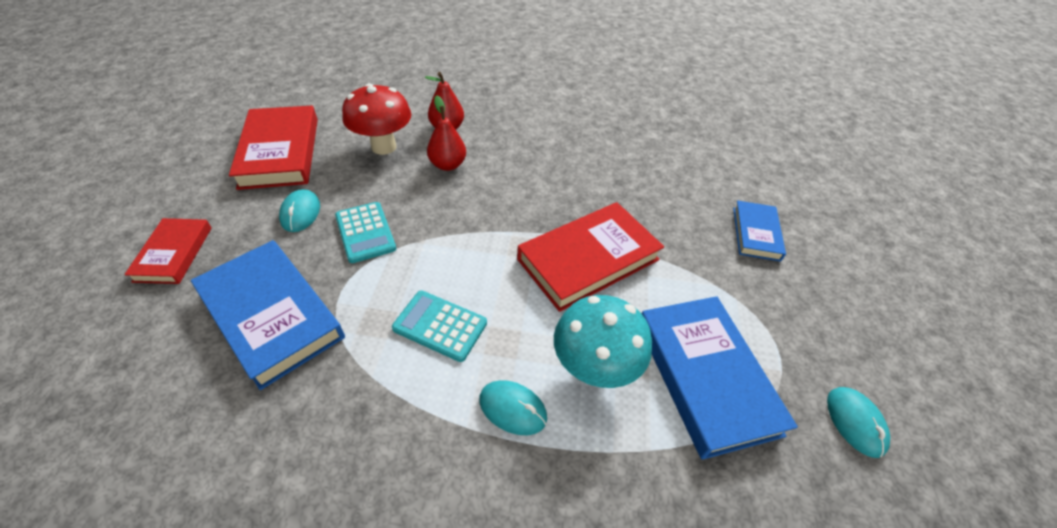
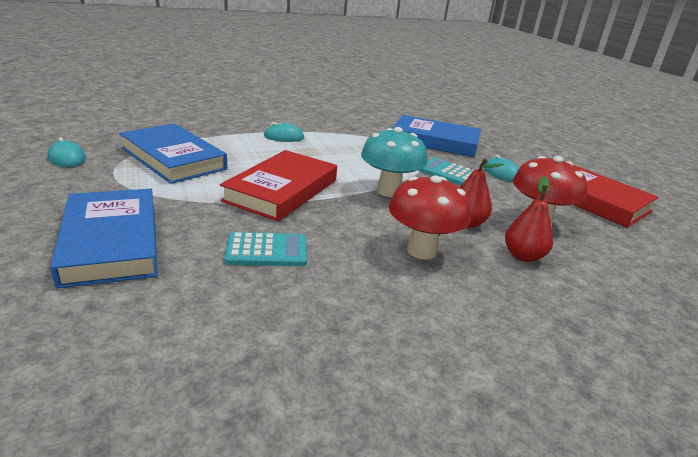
camera: 150 degrees right, 20 degrees down
(174, 254) = (520, 149): red book -> none
(440, 326) = (349, 150): turquoise calculator -> turquoise calculator (267, 251)
(517, 154) = (421, 251): none -> red mushroom
(594, 368) = (248, 151): turquoise mushroom -> turquoise mushroom (389, 191)
(756, 233) = (111, 242): blue book -> blue book, size x1.74

